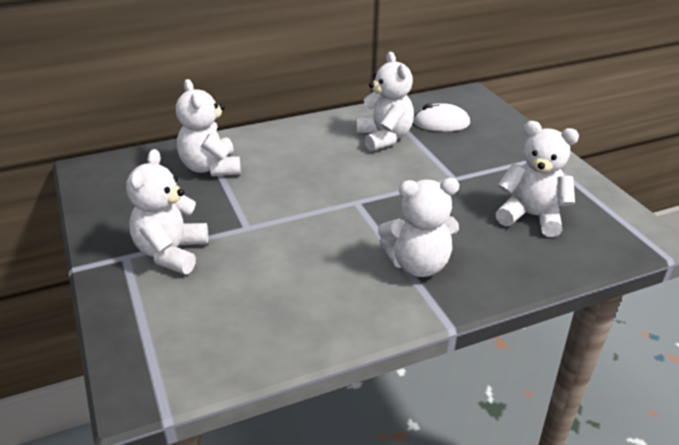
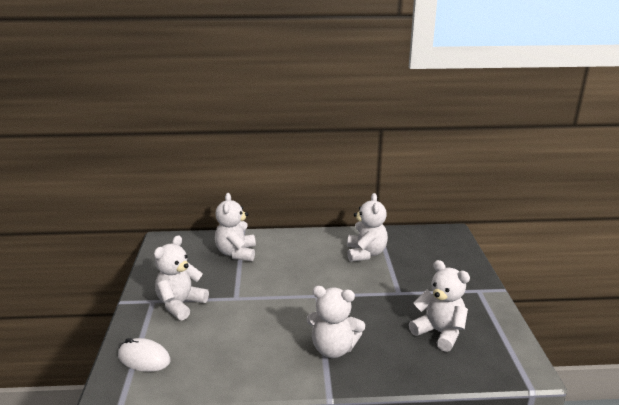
camera: 20 degrees right, 10 degrees down
(441, 123) = (414, 250): white mouse -> white mouse (144, 358)

